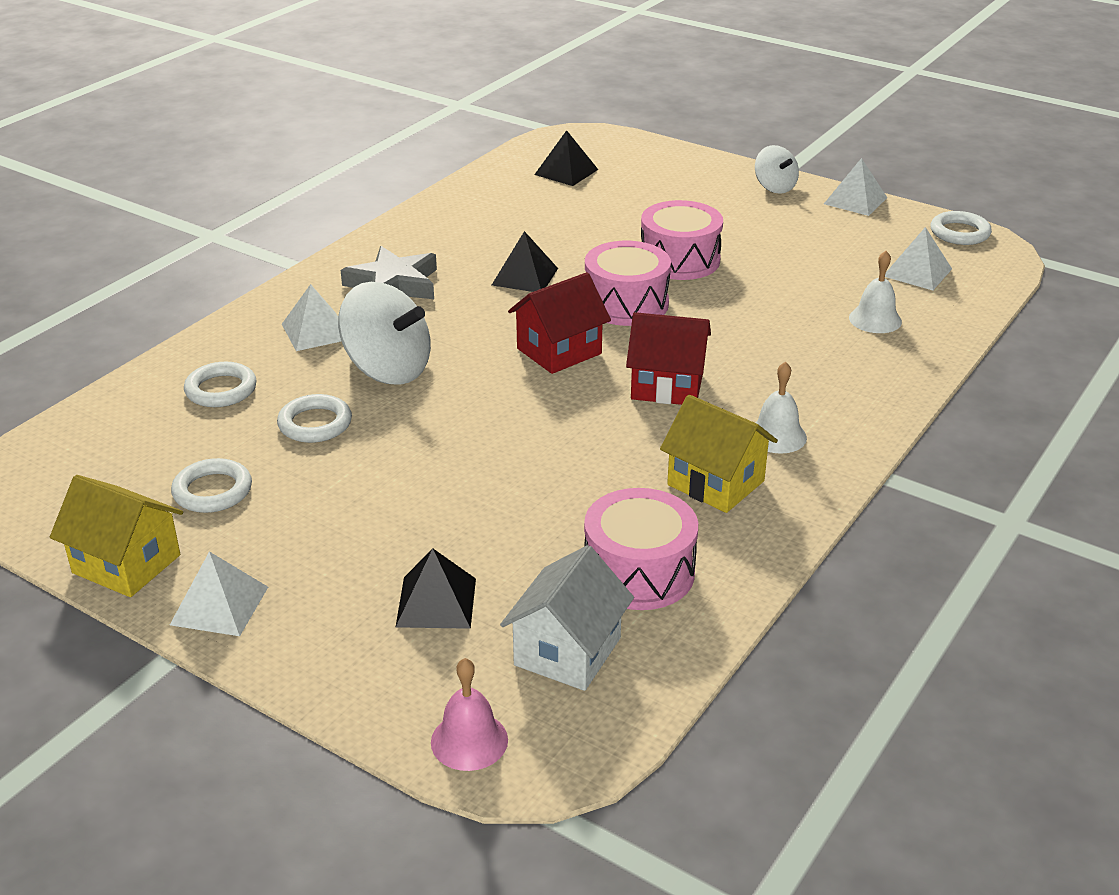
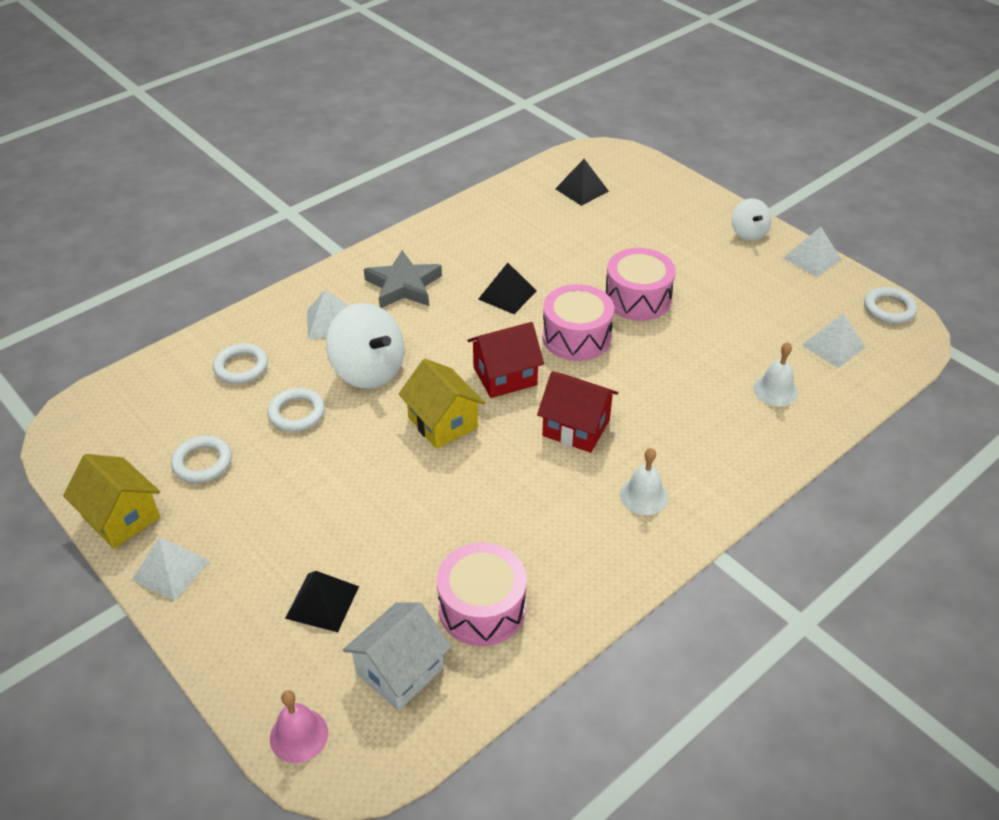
camera: 15 degrees right, 10 degrees up
(715, 483) = (575, 533): yellow house -> yellow house (442, 422)

